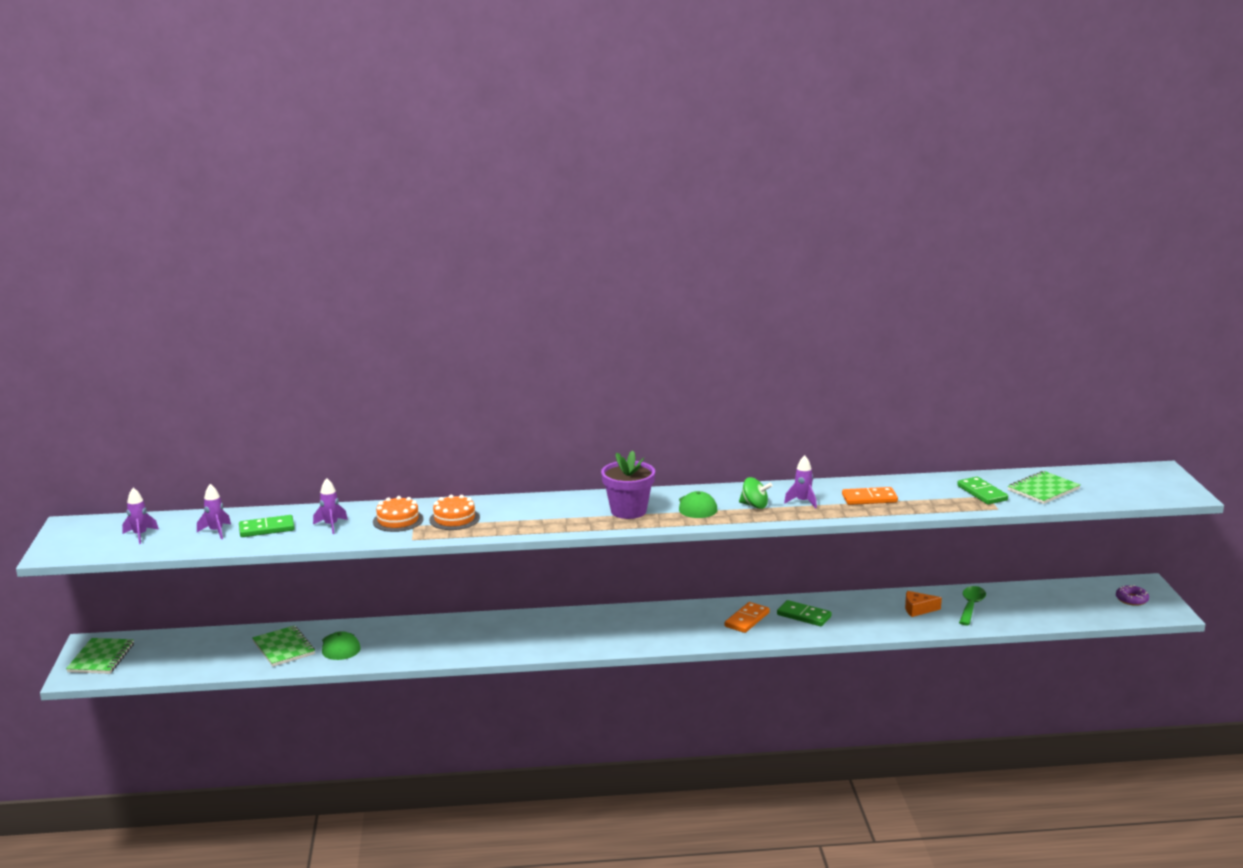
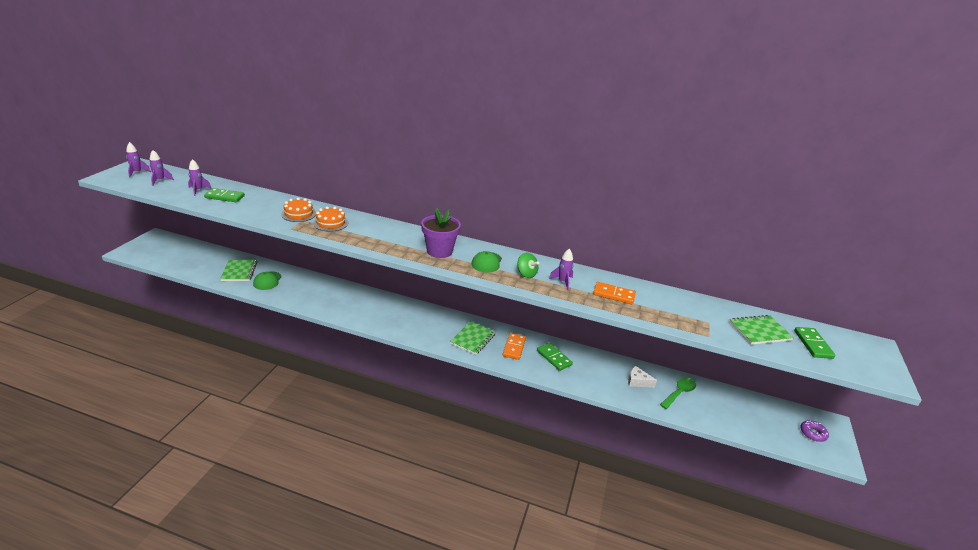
camera: 20 degrees right, 10 degrees up
(101, 658) = (150, 246): green notebook -> green notebook (473, 339)
(331, 525) = (259, 206): purple rocket -> purple rocket (137, 172)
(747, 620) = (514, 347): orange domino -> orange domino turned 45 degrees counterclockwise
(918, 609) = (637, 381): orange cheese -> white cheese
(982, 493) = (706, 318): green domino -> green domino (813, 344)

